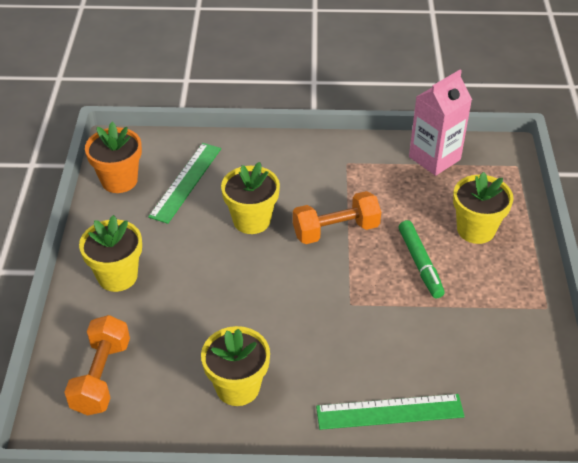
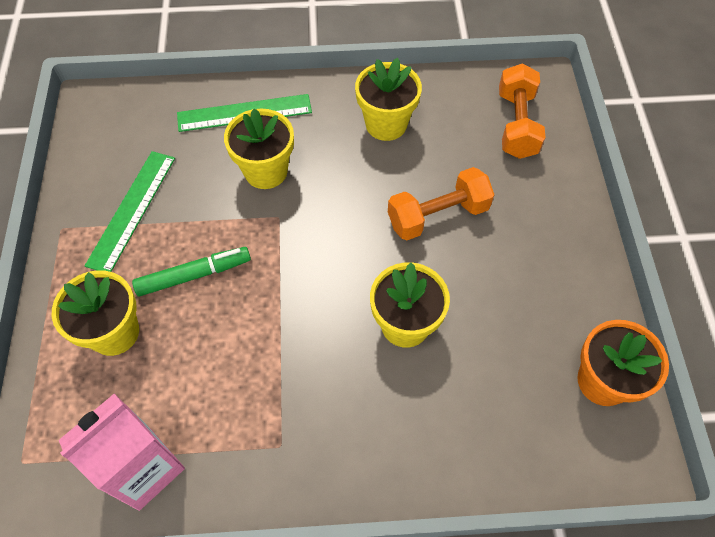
camera: 175 degrees right, 15 degrees up
(117, 276) = (544, 231): yellow flower pot -> yellow flower pot (266, 171)
(186, 182) = (509, 386): green ruler -> green ruler (132, 210)
(335, 230) = (296, 317): orange dumbbell -> orange dumbbell (438, 216)
(420, 263) = (194, 275): green marker -> green marker turned 90 degrees clockwise

